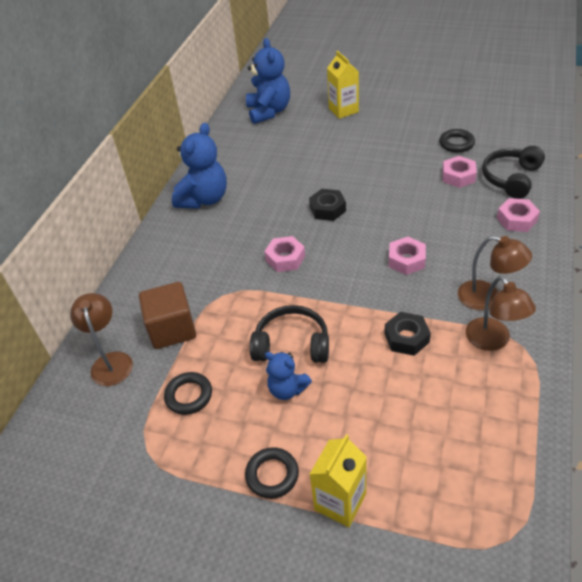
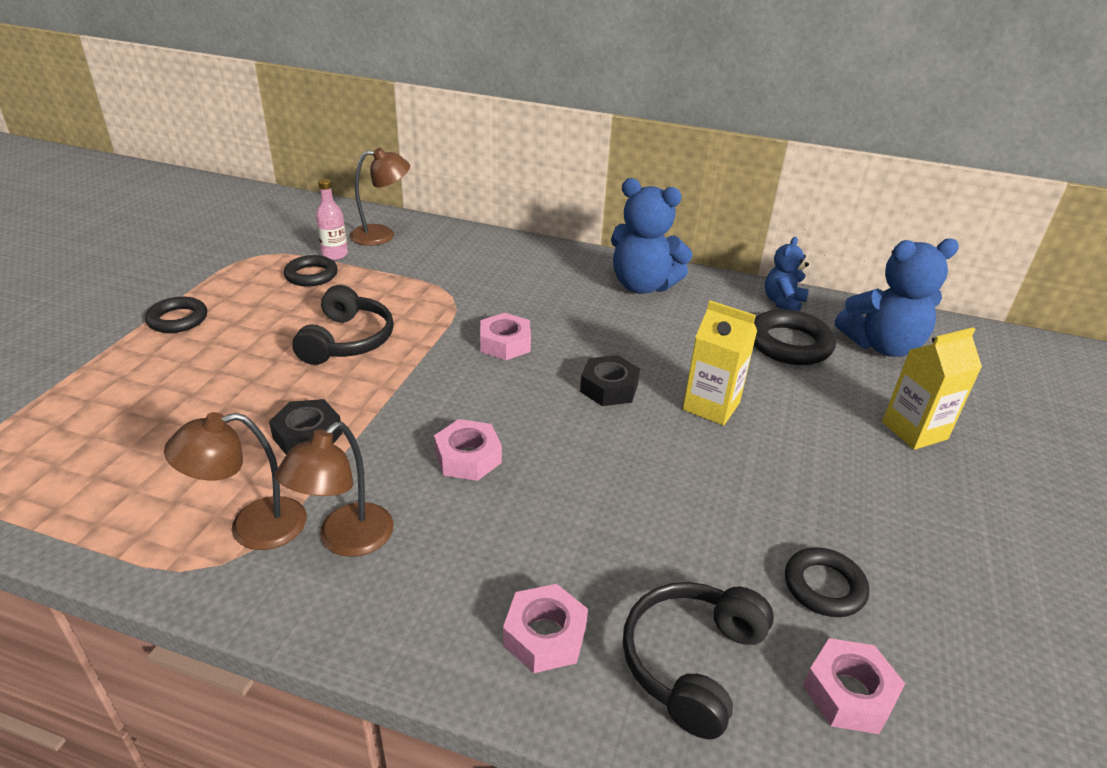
camera: 85 degrees right, 10 degrees down
(149, 388) = (334, 254): none -> pink bottle
(172, 329) = (410, 266): brown cube -> none
(271, 142) = (789, 344): none -> black ring
(287, 389) = (281, 334): blue teddy bear -> blue teddy bear (783, 302)
(340, 502) = (111, 358): yellow carton -> yellow carton (711, 406)
(458, 176) = (699, 566): pink nut -> pink nut (848, 693)
(511, 178) = (692, 662): black headphones -> black headphones turned 90 degrees counterclockwise

